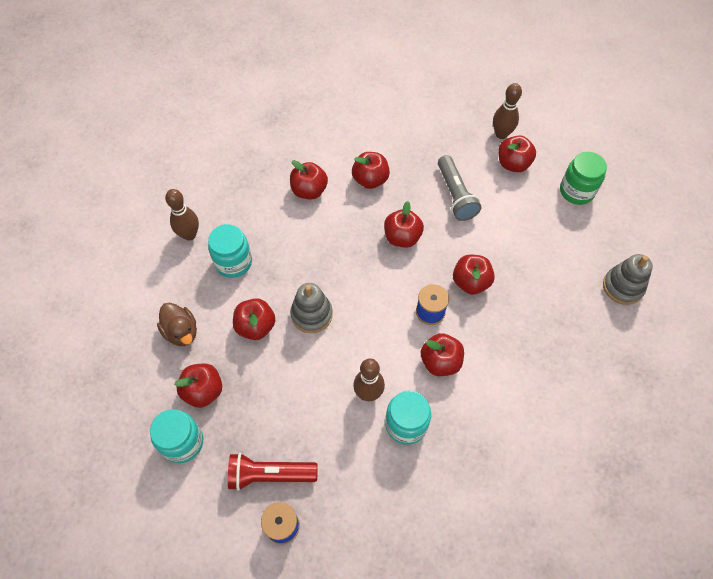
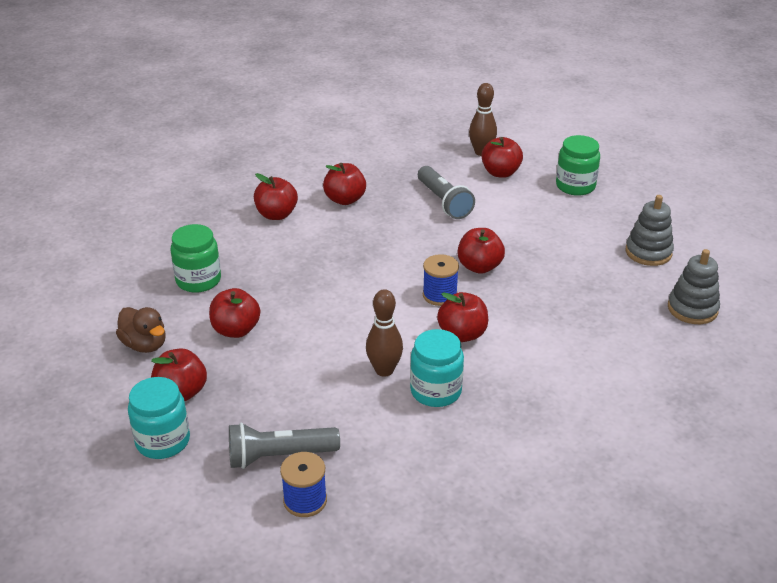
camera: 10 degrees left, 25 degrees down
(189, 234) = (141, 263): brown bowling pin -> none
(233, 262) = (198, 280): turquoise jar -> green jar
(270, 475) = (279, 456): red flashlight -> grey flashlight
(311, 314) = (301, 312): grey stacking toy -> grey stacking toy (692, 309)
(402, 237) = (392, 240): red apple -> none

